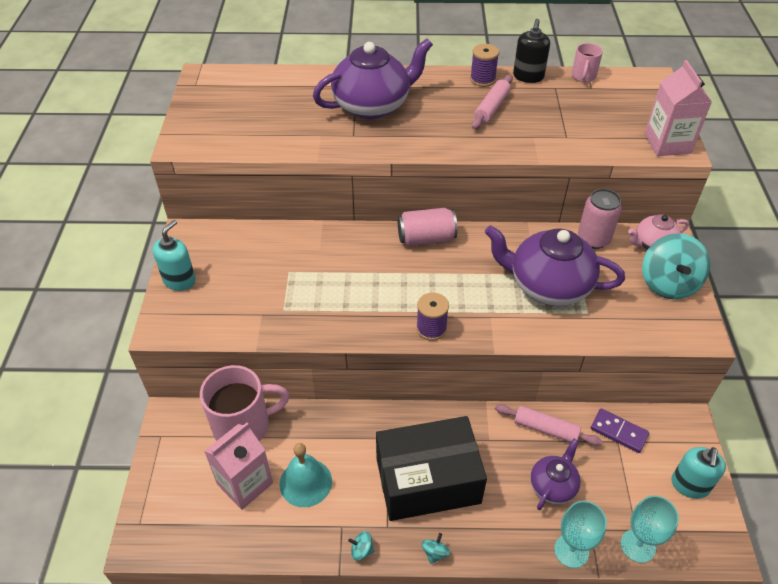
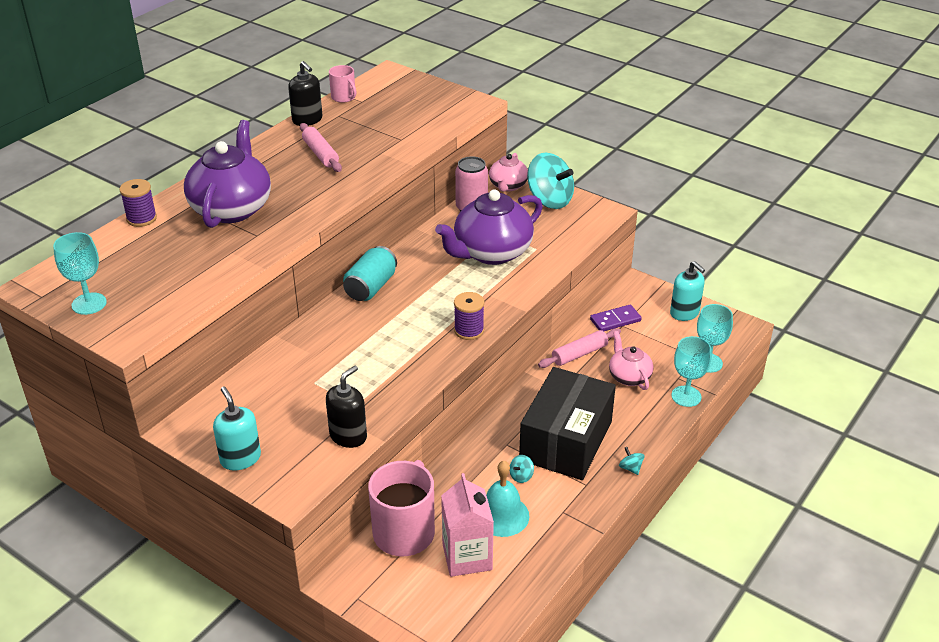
camera: 55 degrees left, 10 degrees down
(204, 107) = (89, 304): none -> turquoise goblet
(245, 325) = (348, 436): none -> black soap dispenser
(361, 550) = (594, 509): turquoise spinning top -> turquoise spinning top (521, 476)
(426, 238) = (371, 287): pink can -> turquoise can
(482, 79) = (279, 141): purple spool -> purple spool (141, 218)
(553, 485) = (629, 377): purple teapot -> pink teapot
(667, 143) = (464, 104): pink carton -> none

